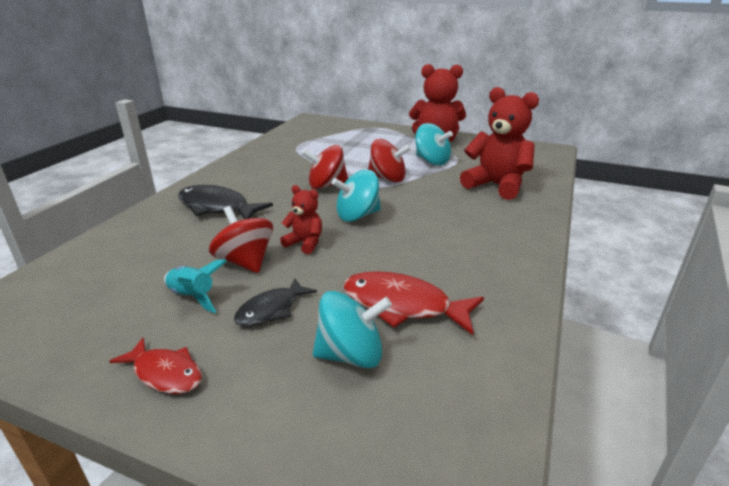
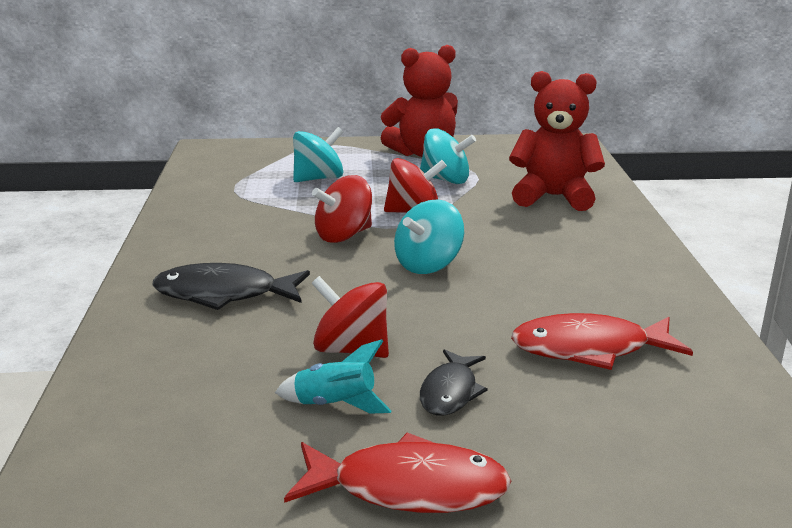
camera: 25 degrees left, 5 degrees down
(165, 373) = (409, 488): red fish -> red fish, size x1.61
(305, 243) = (401, 311): red teddy bear -> none
(351, 354) = (589, 409): turquoise spinning top -> turquoise spinning top (318, 178)

